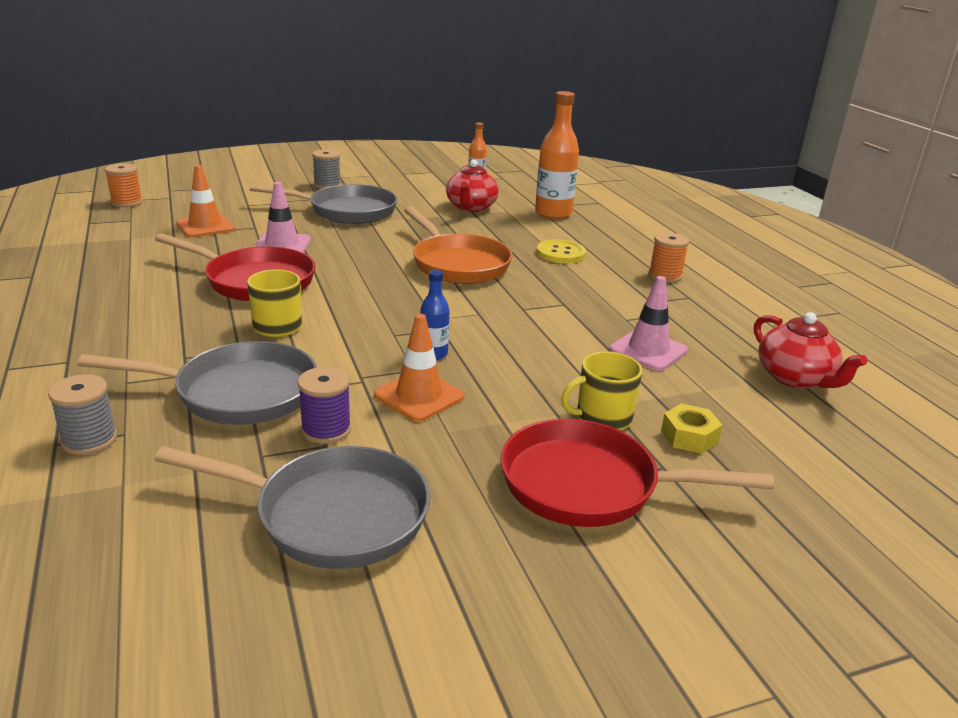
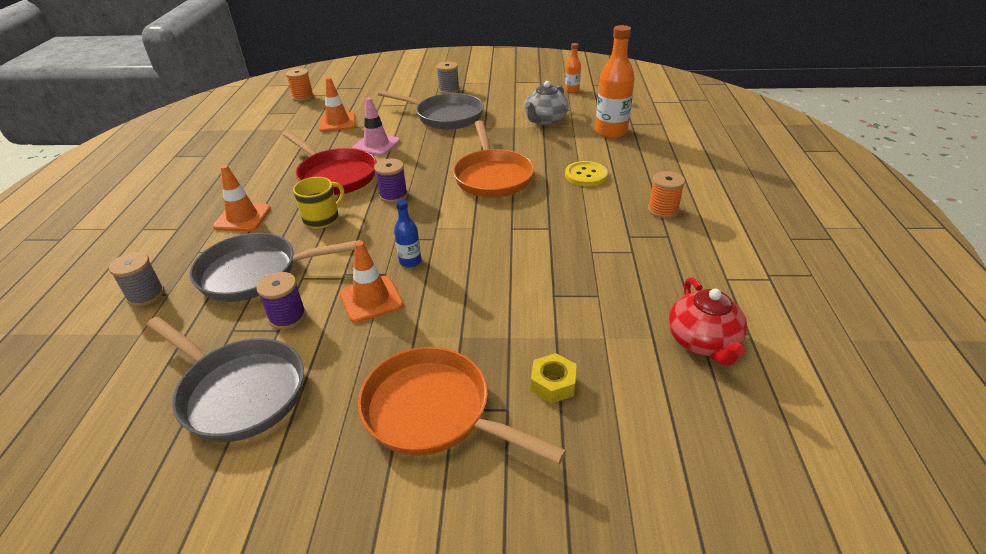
camera: 25 degrees right, 10 degrees up
(160, 338) = (242, 218): none -> orange traffic cone
(238, 393) = (256, 273): grey pan -> grey pan turned 150 degrees clockwise
(352, 293) = (393, 195): none -> purple spool
(471, 207) = (545, 120): red teapot -> grey teapot
(589, 485) = (434, 412): red pan -> orange pan
(602, 418) = (493, 349): yellow mug -> none
(648, 350) = (586, 287): pink traffic cone -> none

